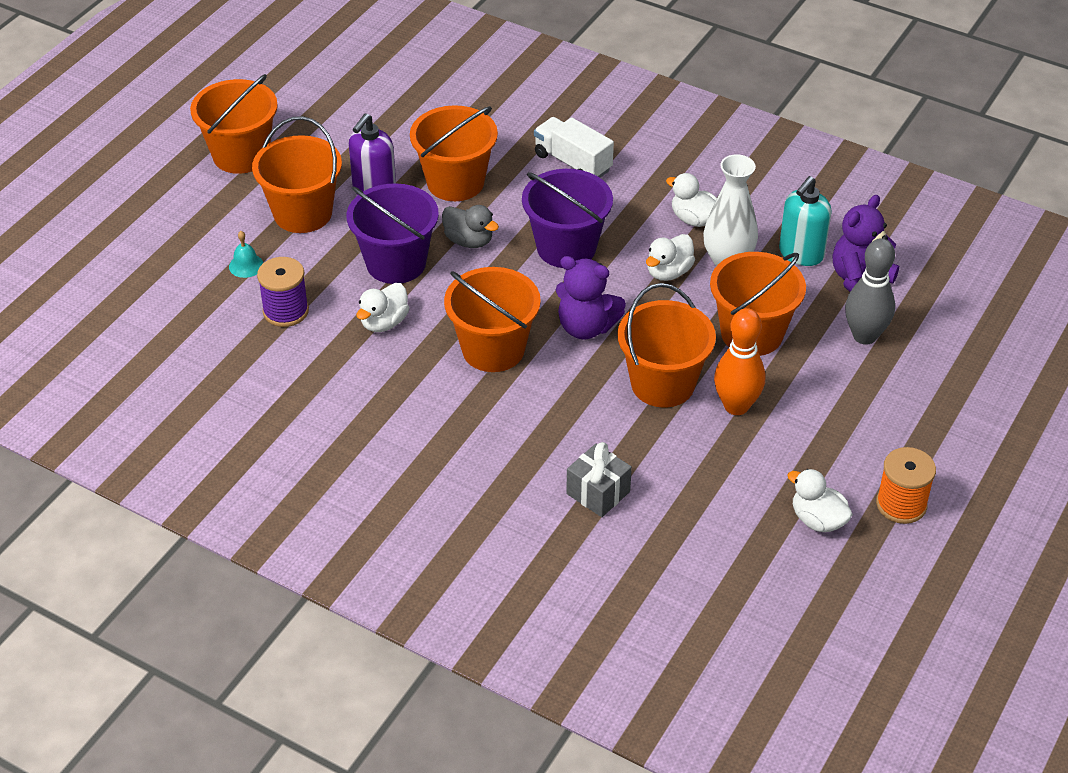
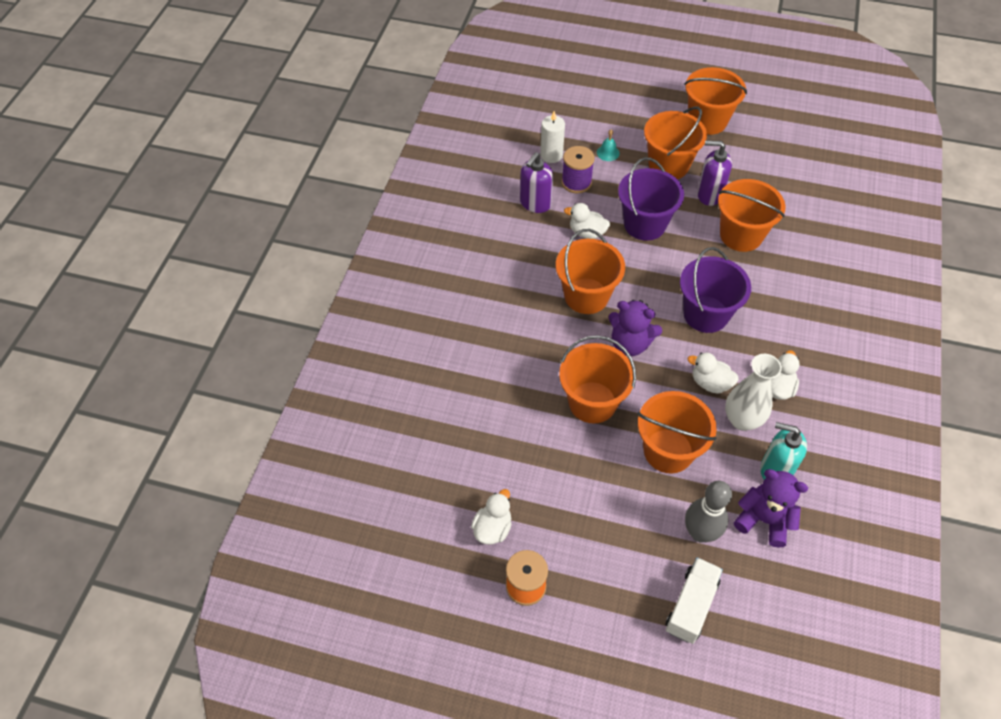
camera: 75 degrees right, 10 degrees up
(218, 325) = (551, 155): none -> white candle
(304, 363) = (535, 203): none -> purple soap dispenser
(469, 241) = (685, 257): grey duck -> none
(572, 162) = (800, 297): white truck -> white truck (691, 606)
(586, 327) = (630, 344): purple teddy bear -> purple teddy bear turned 75 degrees counterclockwise
(598, 493) = (476, 385): grey gift -> none
(736, 406) = (588, 454): orange bowling pin -> none

